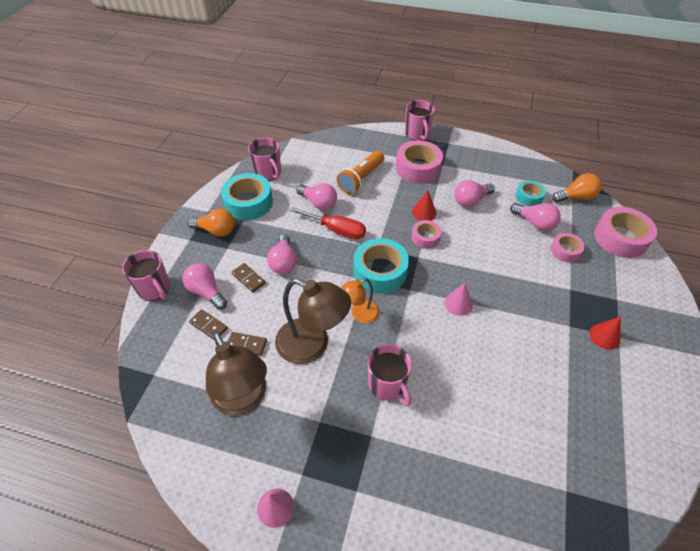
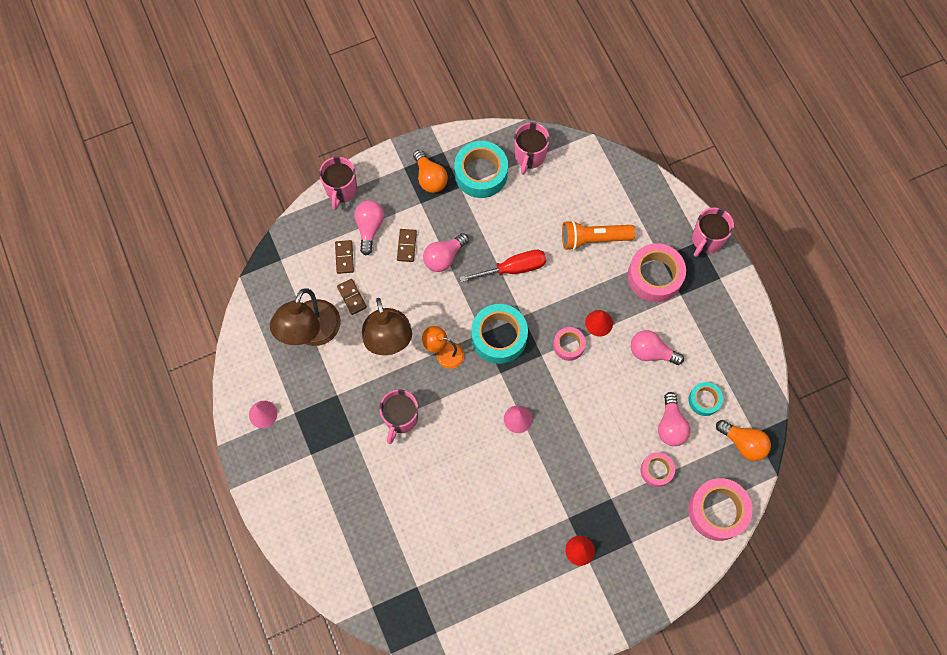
camera: 50 degrees right, 20 degrees up
(318, 203) = (531, 229): pink light bulb -> none
(337, 230) = (513, 268): red screwdriver -> red screwdriver turned 90 degrees counterclockwise

